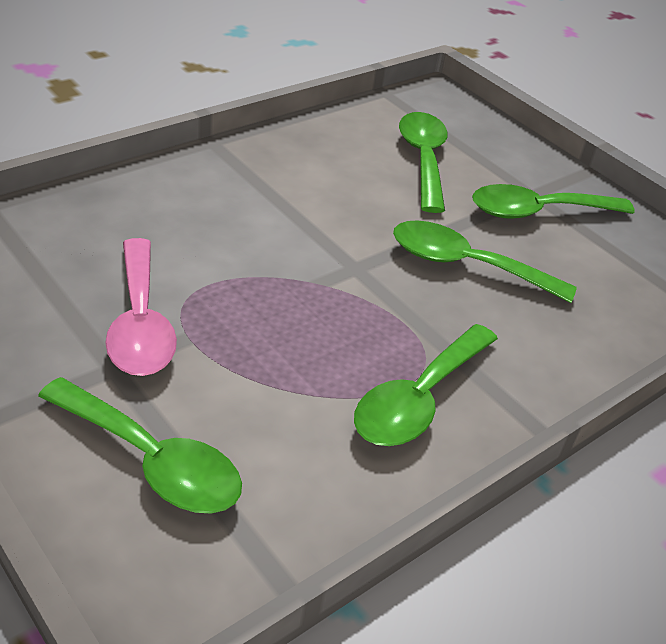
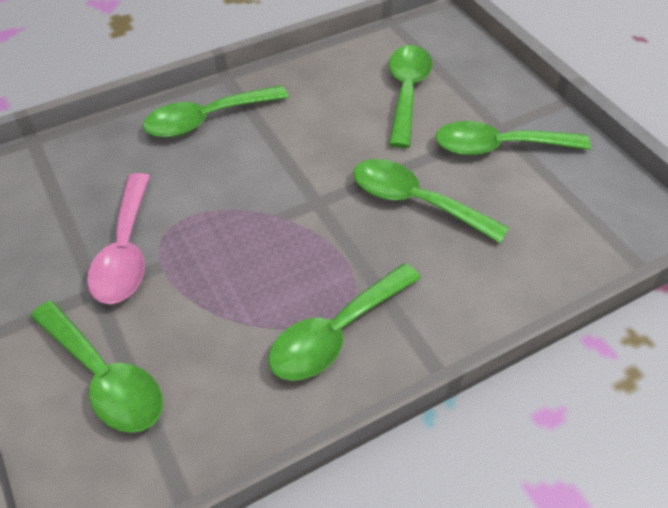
camera: 15 degrees right, 10 degrees up
(201, 185) = (206, 119): none -> green spoon

